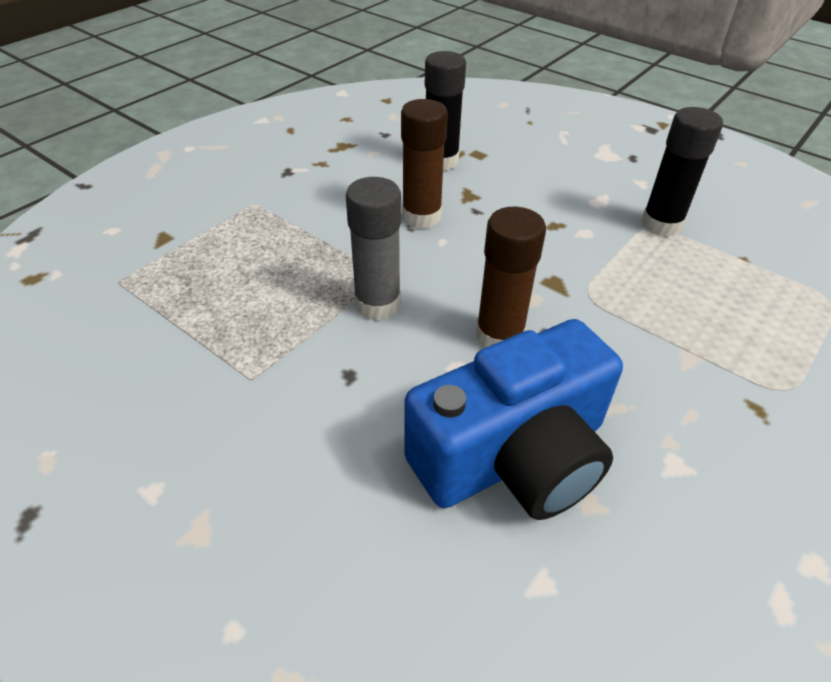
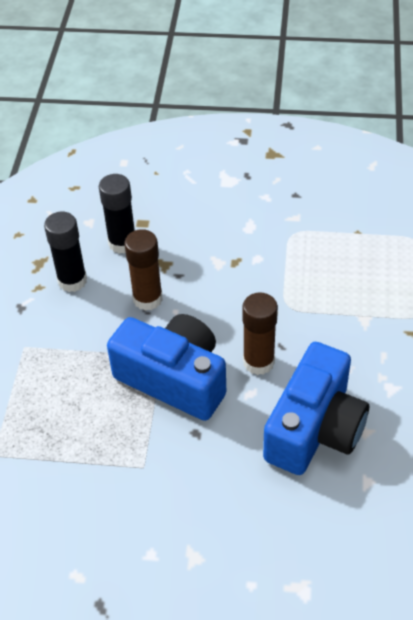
camera: 30 degrees left, 5 degrees up
(377, 304) = (174, 379): grey glue stick -> blue camera
(661, 224) = (298, 228): black glue stick -> black glue stick (72, 281)

